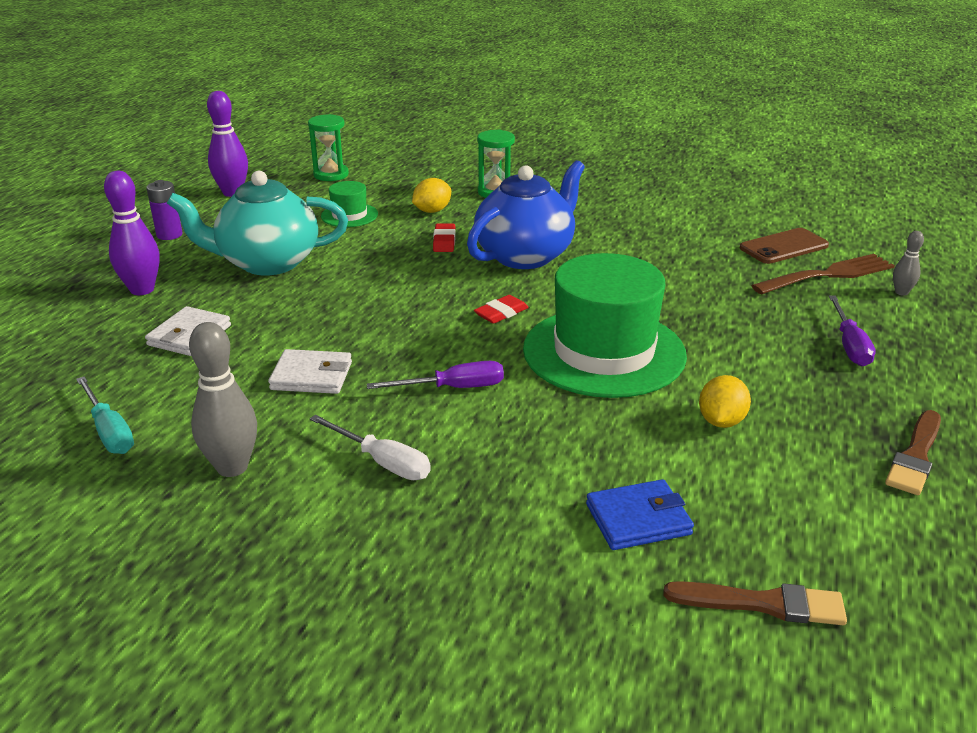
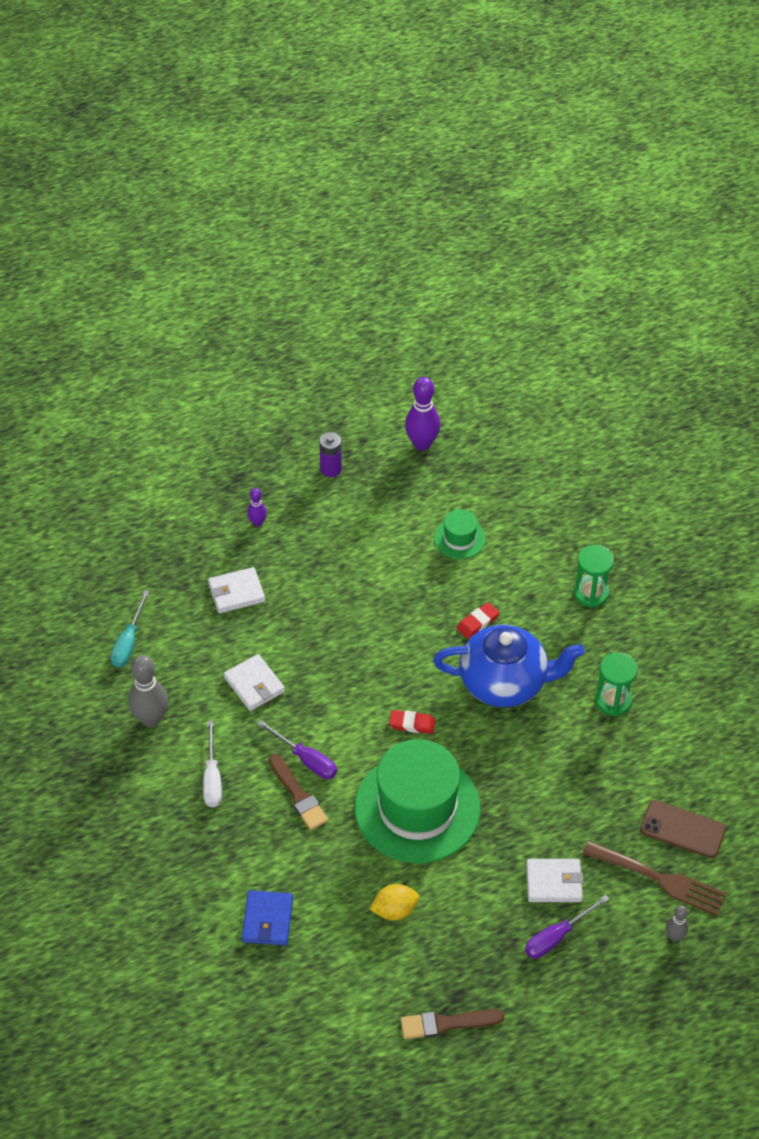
camera: 50 degrees right, 20 degrees up
(142, 290) = (257, 522): purple bowling pin -> purple bowling pin, size x0.53
(267, 263) = (350, 553): turquoise teapot -> none
(331, 175) = (512, 472): green hourglass -> green hourglass (613, 700)
(432, 211) = (517, 579): yellow lemon -> none
(638, 519) = (267, 920): blue wallet -> blue wallet turned 60 degrees clockwise
(763, 604) = (249, 1006): brown brush -> brown brush (298, 795)
(780, 321) = (554, 882): none -> white wallet

